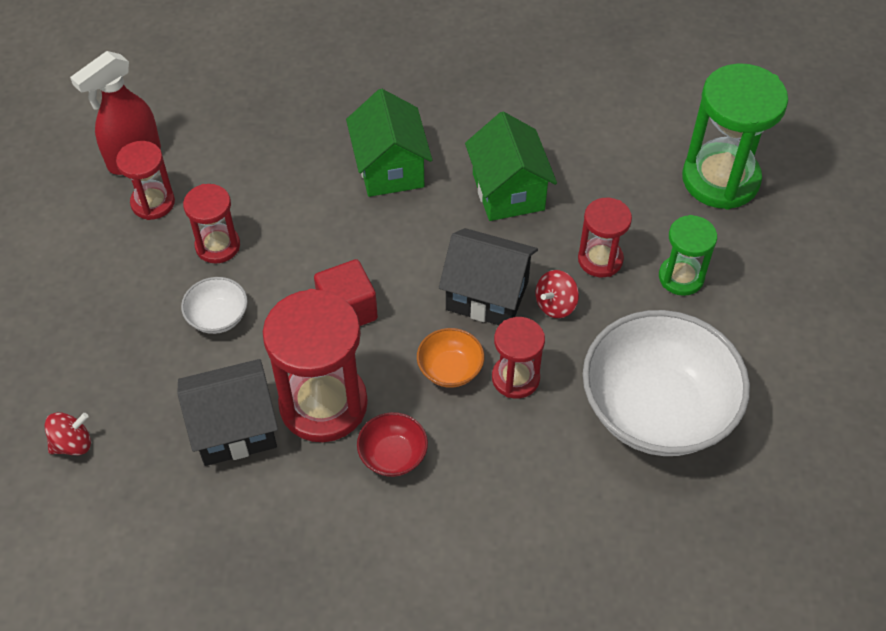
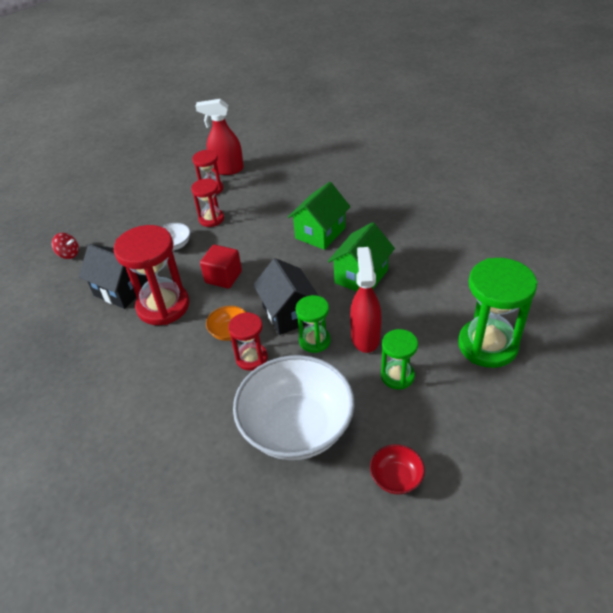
camera: 50 degrees right, 10 degrees down
(393, 455) = (159, 348): red bowl -> red bowl (396, 478)
(555, 305) = (314, 341): red spinning top -> green hourglass
(600, 259) = (365, 337): red hourglass -> red spray bottle

